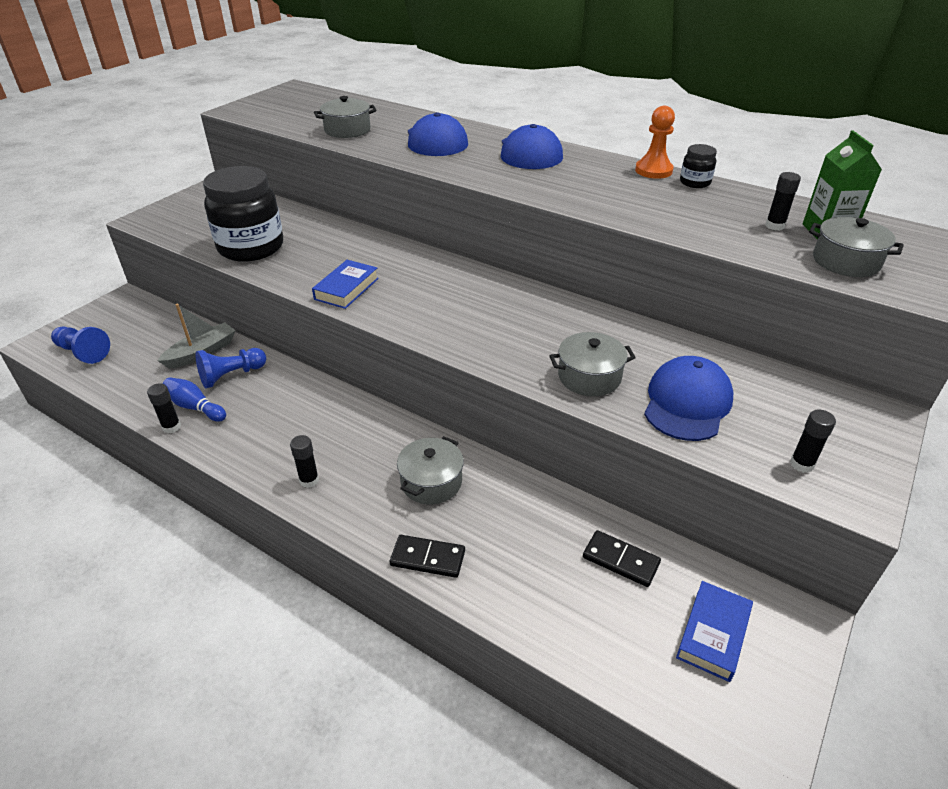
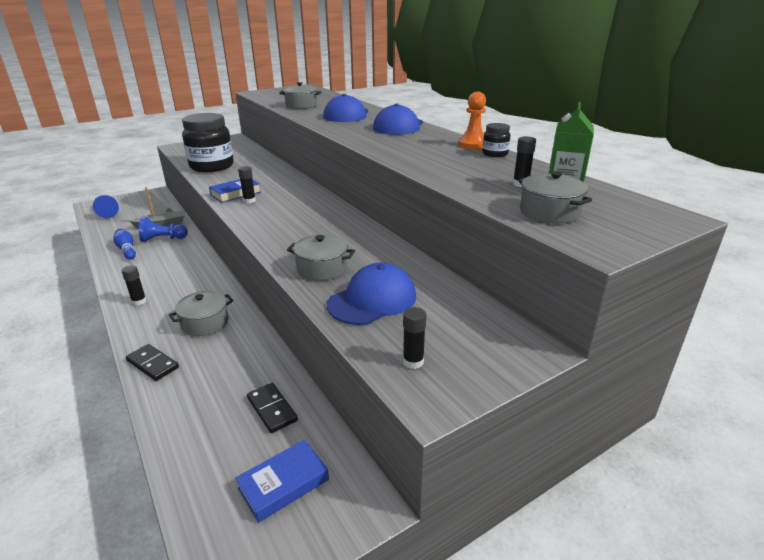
camera: 25 degrees right, 10 degrees down
(171, 427) = (104, 256): black glue stick -> black glue stick (249, 201)

